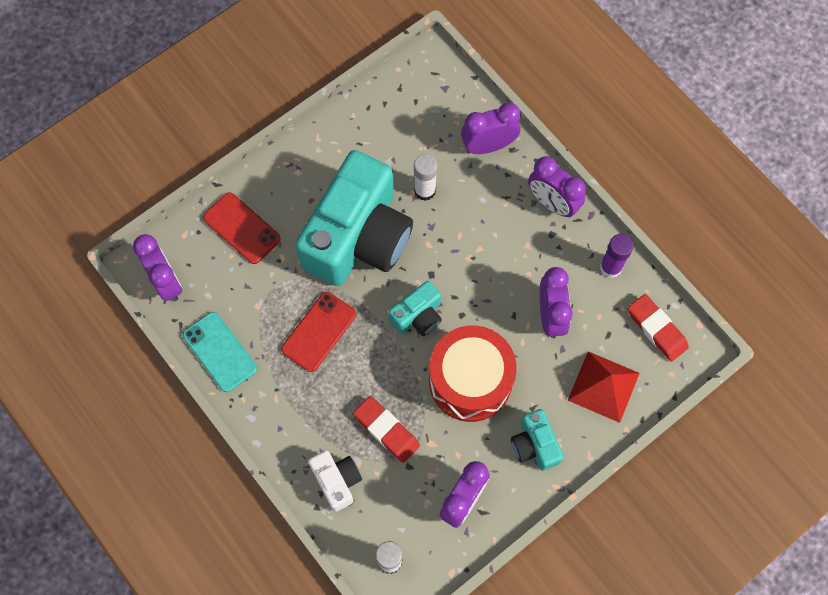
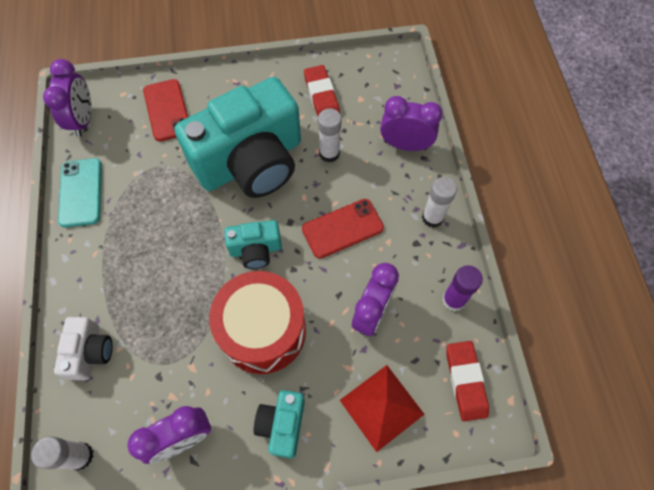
camera: 30 degrees right, 5 degrees down
(319, 332) = (167, 219): red phone -> red phone (342, 228)
(386, 430) = (162, 332): red eraser -> red eraser (321, 96)
(552, 203) = (432, 217): purple clock -> white glue stick

